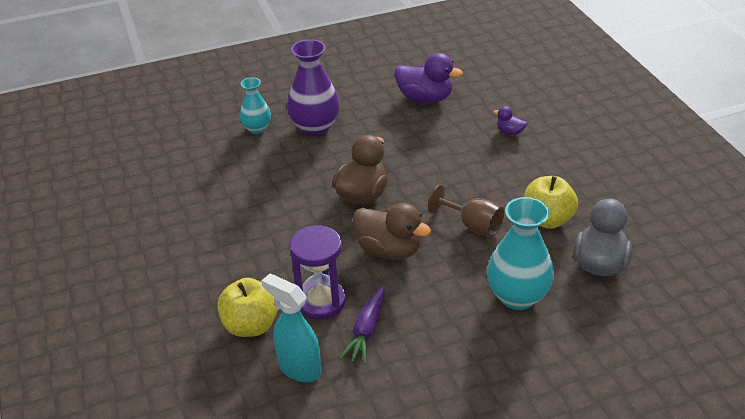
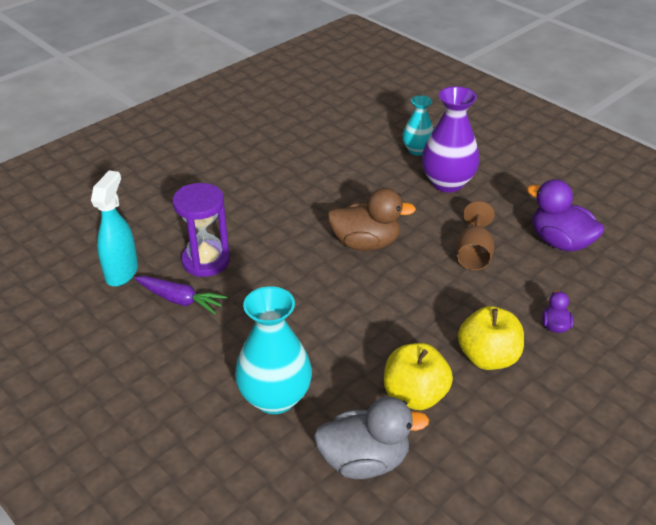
camera: 65 degrees right, 0 degrees up
(251, 325) = (161, 230): yellow apple -> yellow apple (488, 357)
(366, 331) = (180, 300): purple carrot -> purple carrot turned 150 degrees counterclockwise
(389, 250) = (295, 284): brown duck -> none
(425, 98) = (560, 242): purple duck -> purple duck turned 135 degrees clockwise
(473, 226) = (367, 335): brown goblet -> brown goblet (473, 254)

